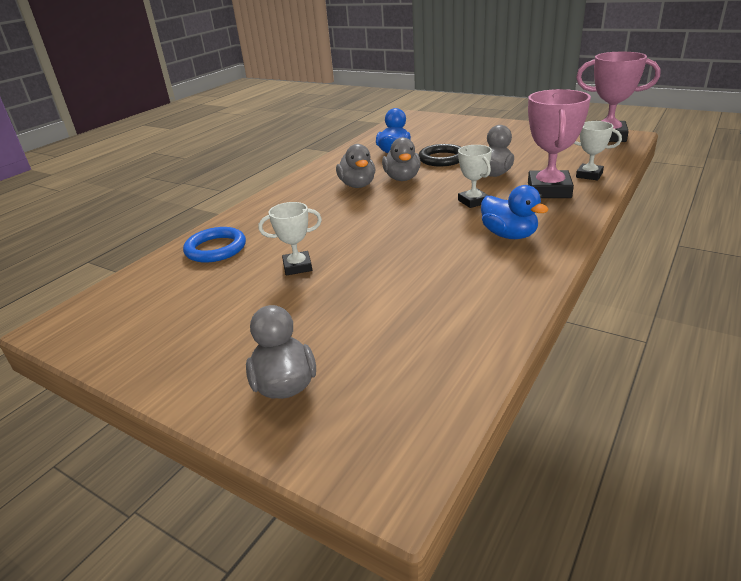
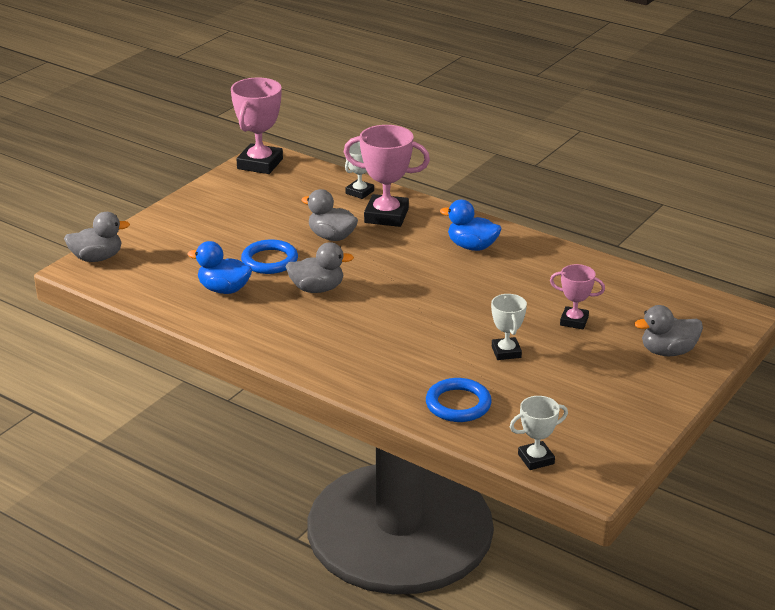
camera: 90 degrees left, 0 degrees up
(357, 185) = (323, 317): grey duck -> grey duck (97, 258)
(359, 306) = (574, 321): none -> pink trophy
(442, 159) = (269, 261): black ring -> blue ring
(473, 201) = (396, 255): white trophy -> white trophy (536, 459)
(509, 235) = (472, 246): blue duck -> blue duck turned 120 degrees counterclockwise

